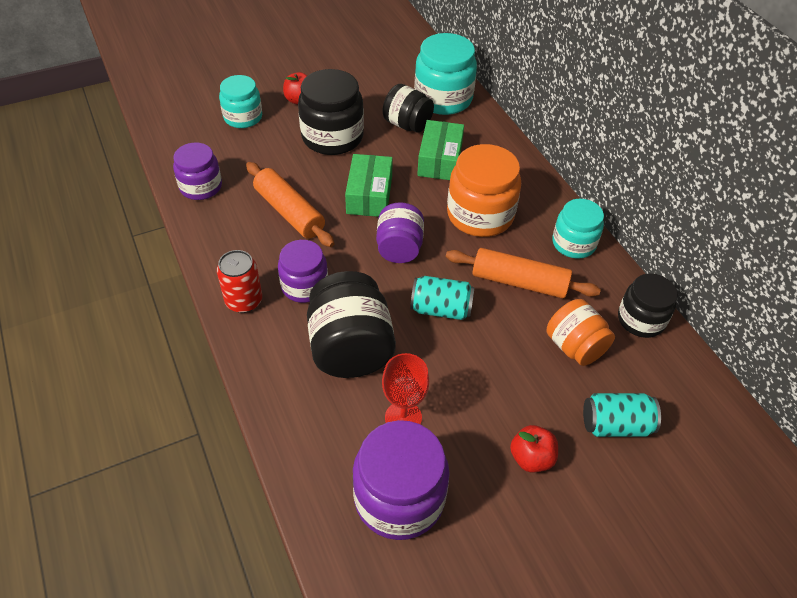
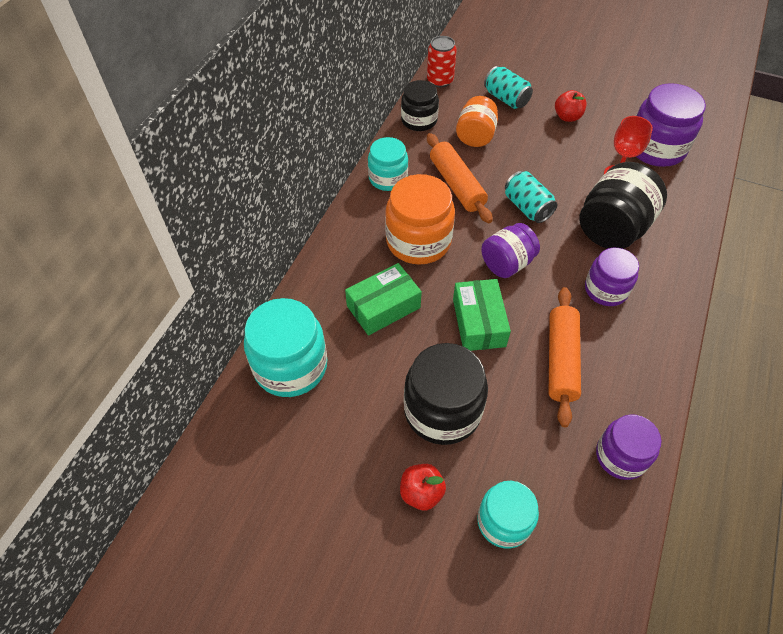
camera: 130 degrees left, 5 degrees up
(244, 301) = (662, 313): red can -> red can (440, 80)
(369, 195) = (479, 322): green box -> green box turned 60 degrees counterclockwise
(407, 124) = (360, 365): black jar -> none

